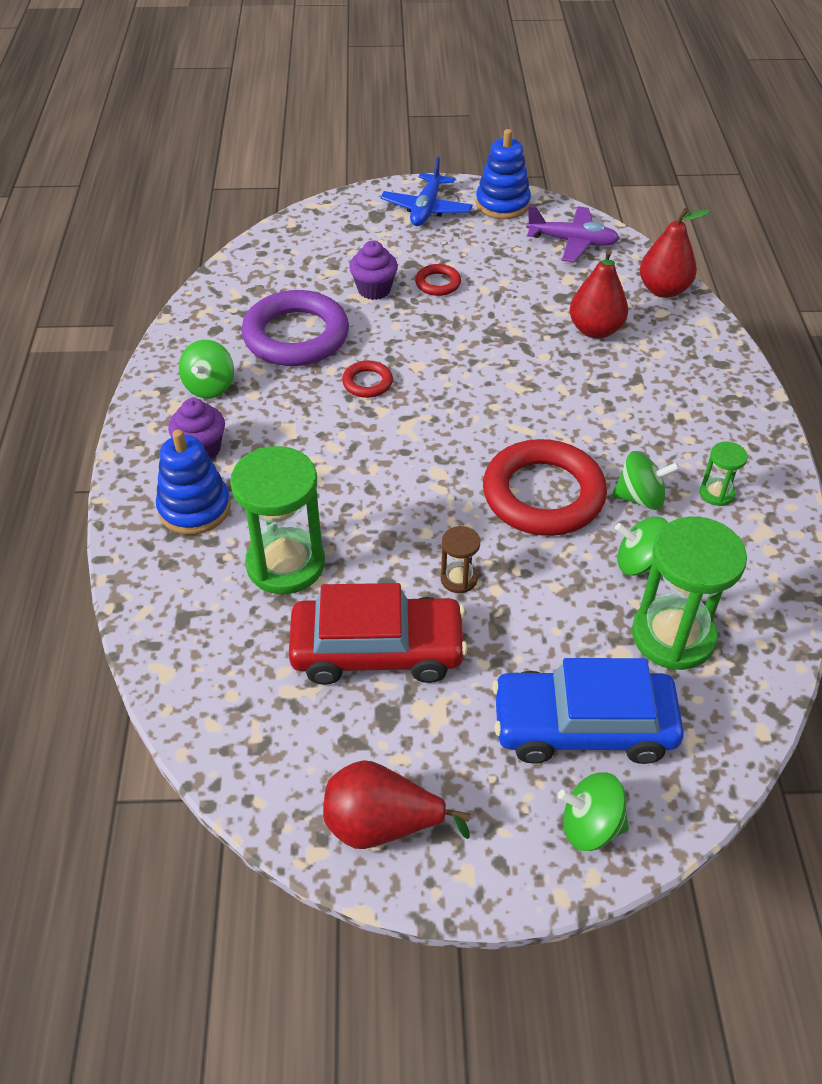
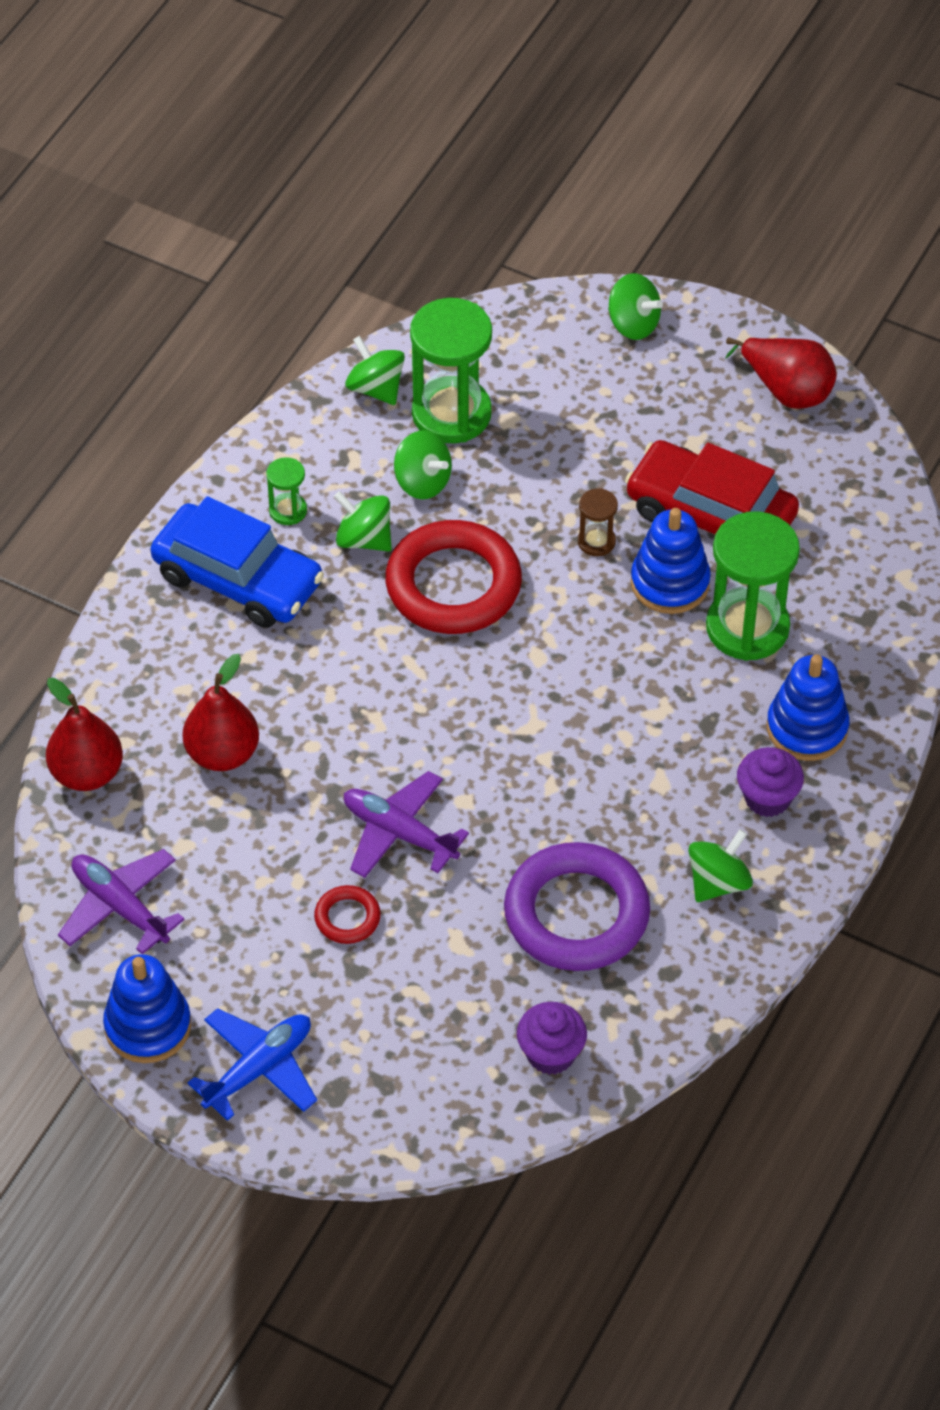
camera: 150 degrees left, 5 degrees up
(367, 383) = (536, 803): red ring -> none
(373, 572) = (670, 583): none -> blue stacking toy
(374, 290) = (434, 946): purple cupcake -> purple cupcake (551, 1054)
(444, 333) = (399, 833): none -> purple plane
(583, 726) = (584, 385): blue car -> blue car (238, 579)
(757, 628) = (376, 388): none -> green spinning top

